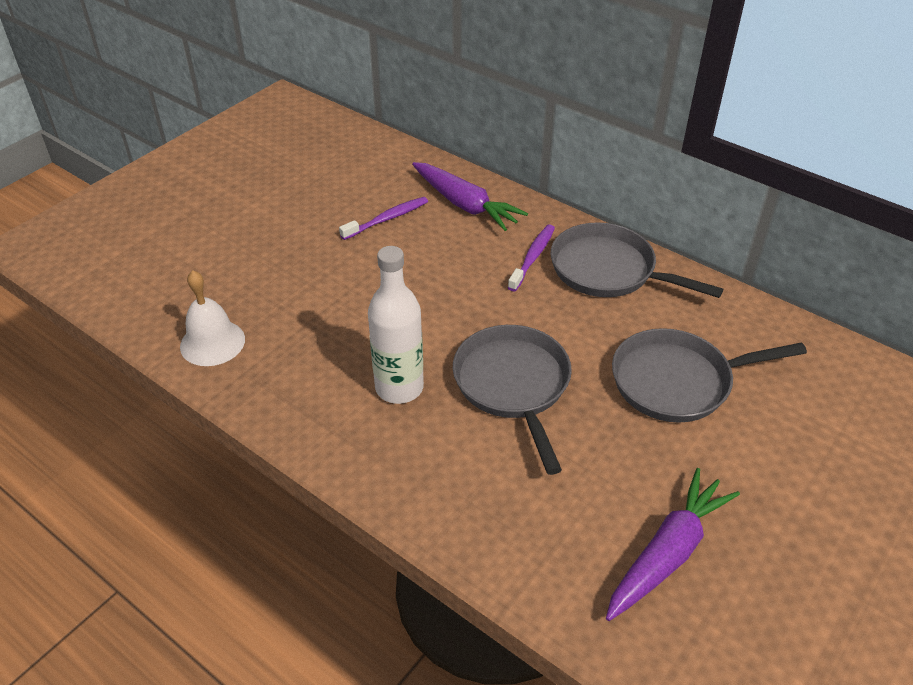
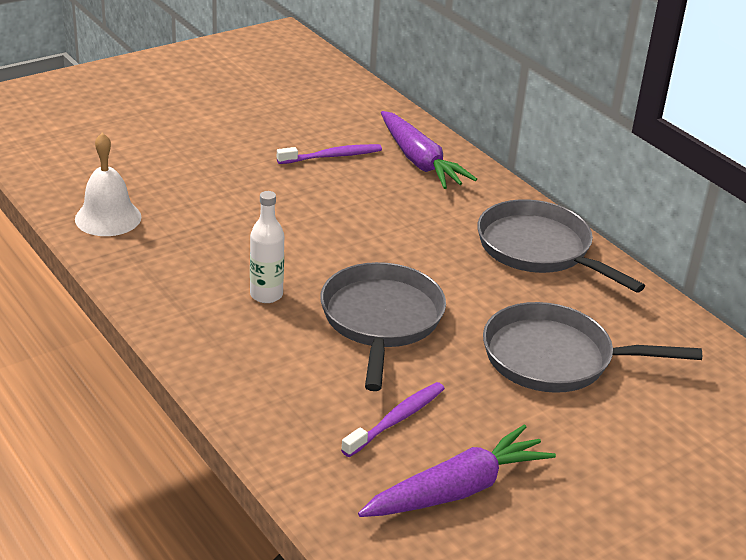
camera: 15 degrees right, 10 degrees down
(399, 388) = (266, 295): white bottle -> white bottle, size x0.65
(532, 257) = (464, 221): purple toothbrush -> purple toothbrush (396, 420)

